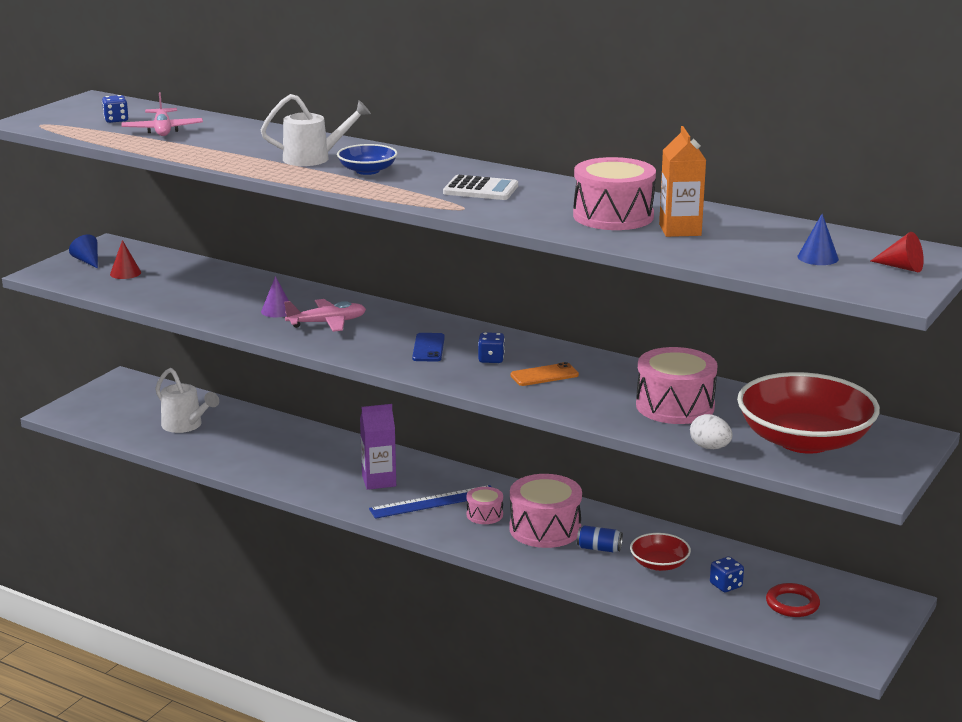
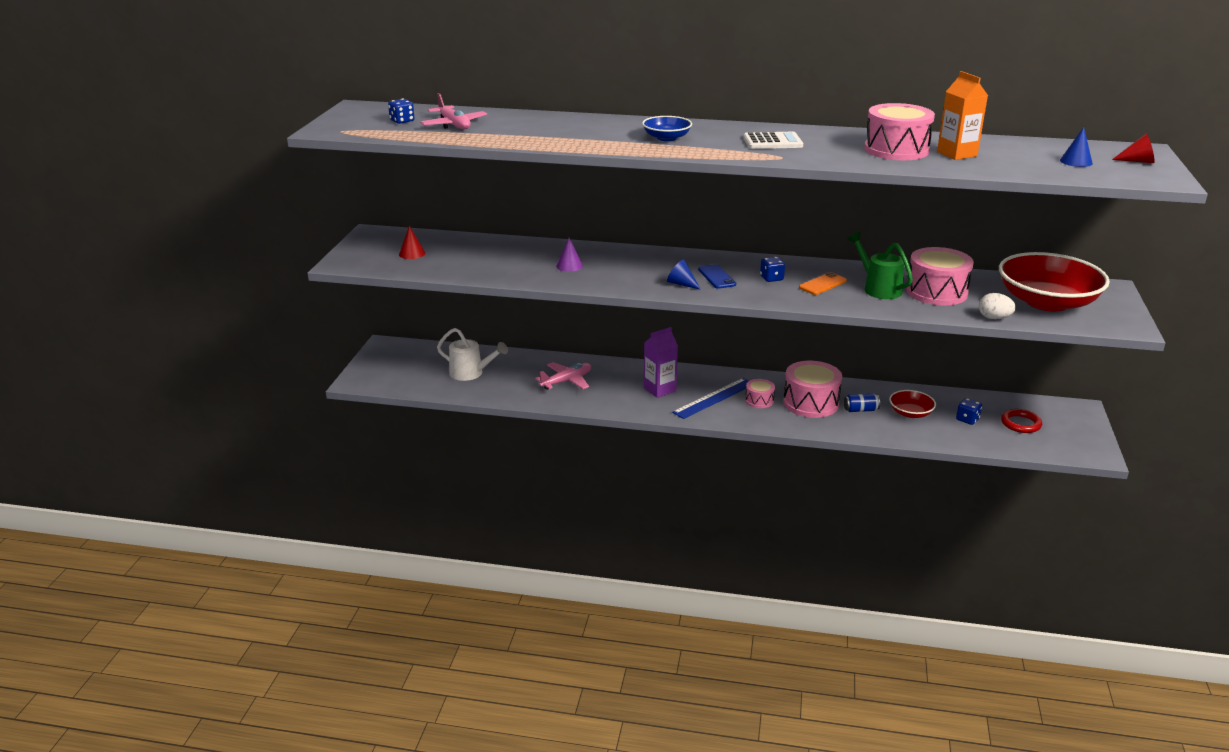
camera: 20 degrees left, 5 degrees up
(87, 261) = (369, 248): blue cone -> blue cone (681, 284)
(314, 158) = (611, 133): white watering can -> none
(327, 323) = (619, 269): pink plane -> pink plane (566, 381)
(607, 390) = (878, 288): none -> green watering can

